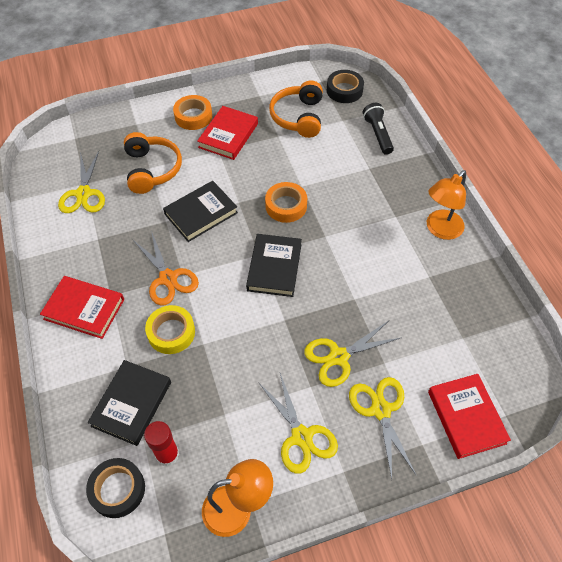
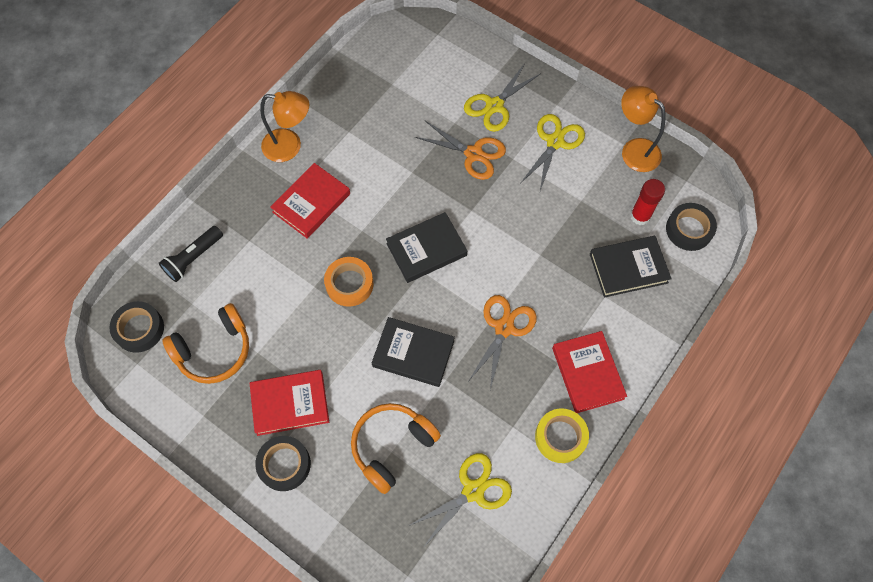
camera: 125 degrees left, 10 degrees up
(171, 332) = (550, 285): yellow tape -> yellow tape (560, 437)
(193, 116) = (284, 464): orange tape -> black tape
(338, 357) = (474, 154): yellow scissors -> orange scissors
(466, 417) = (457, 55): red book -> red book (311, 203)

